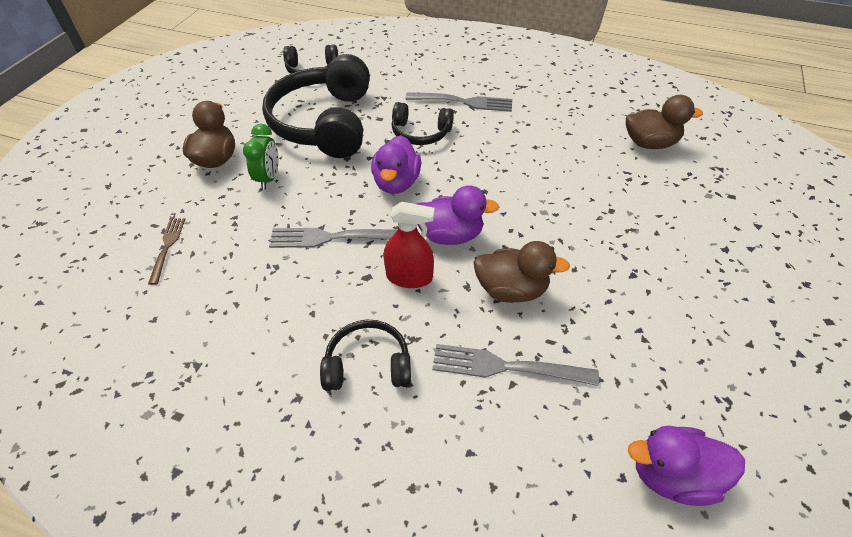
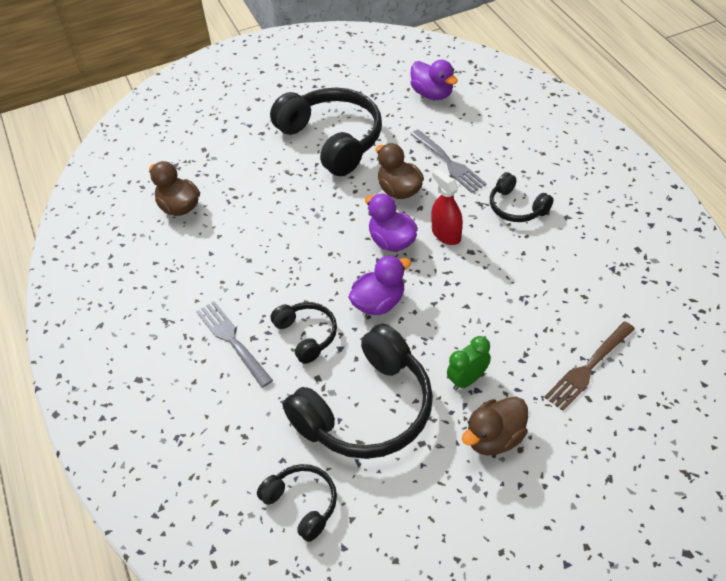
camera: 130 degrees left, 0 degrees up
(167, 247) = (588, 368): brown fork -> brown fork, size x1.59
(331, 237) = (467, 292): grey fork -> none
(657, 295) = (332, 140): none -> black headphones

